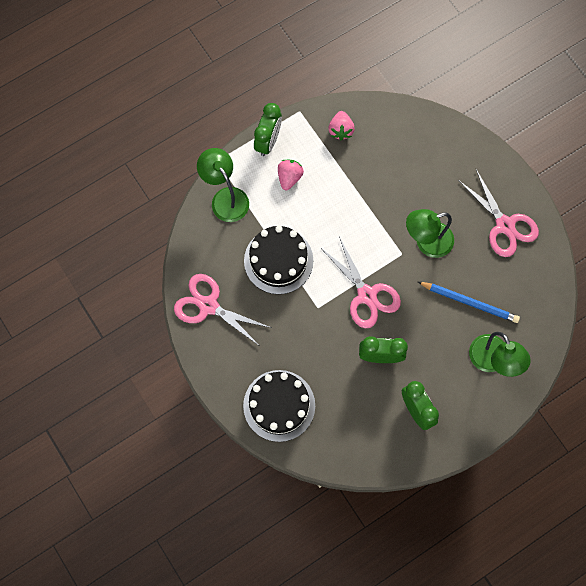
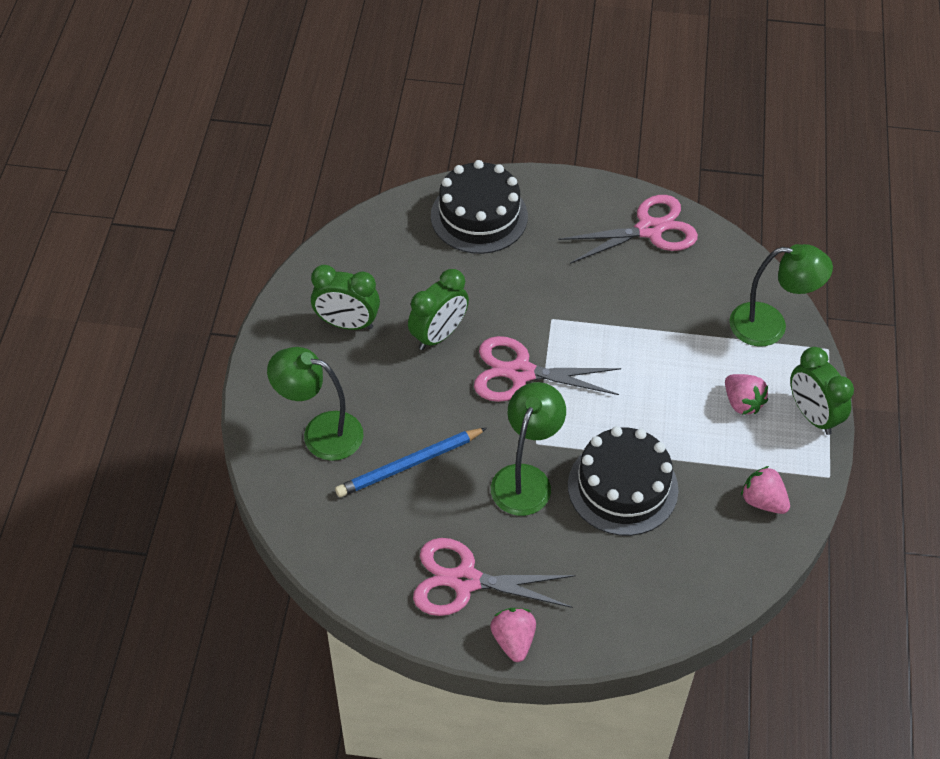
camera: 130 degrees right, 20 degrees down
(278, 260) = (643, 322): black cake -> black cake (622, 487)
(513, 181) = (513, 640): none -> pink strawberry

